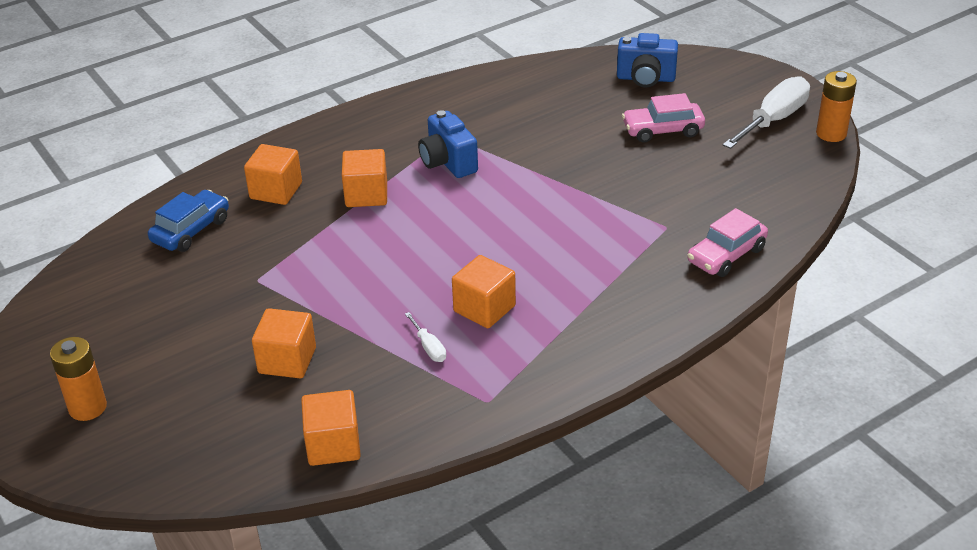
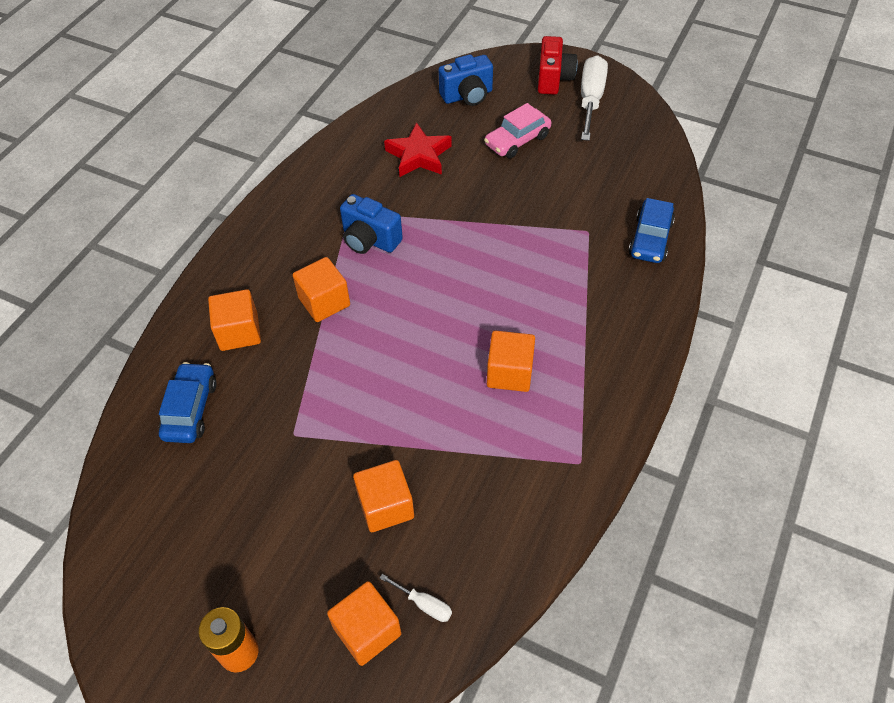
camera: 30 degrees left, 15 degrees up
(333, 445) = (491, 572): orange cube -> orange cube (367, 631)
(429, 347) = (494, 433): white screwdriver -> white screwdriver (424, 604)
(553, 112) = (419, 155): none -> red star
(726, 255) = (650, 239): pink car -> blue car
(749, 91) = (553, 79): none -> red camera
(831, 133) = (640, 97): orange battery -> none

